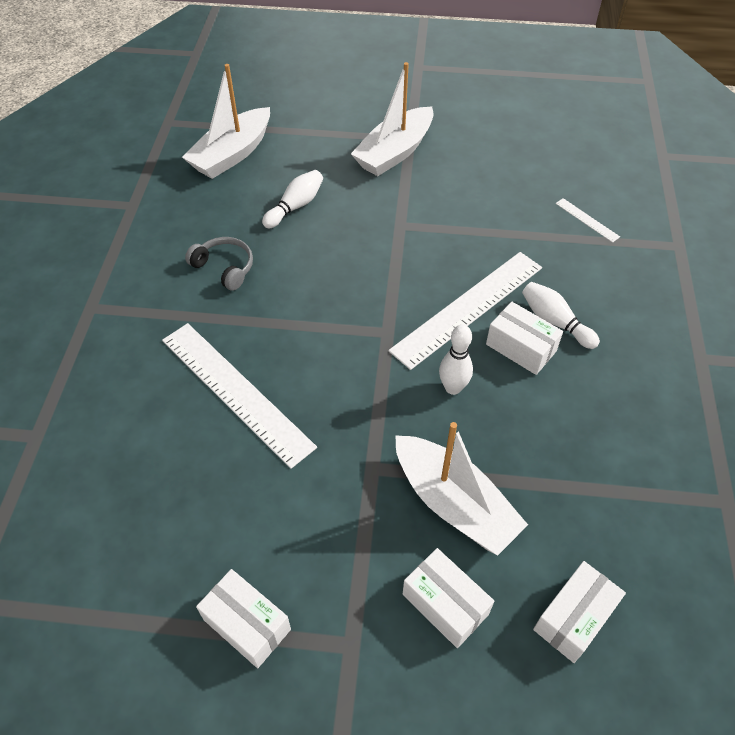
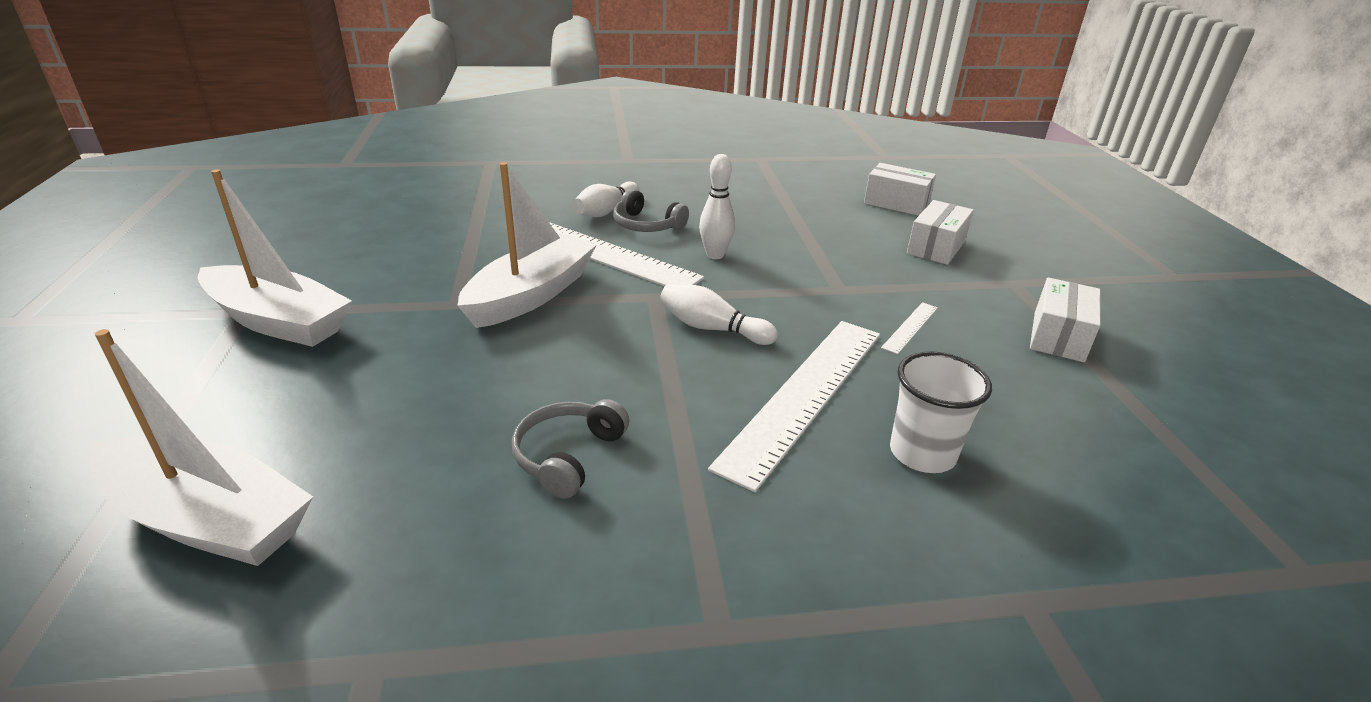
camera: 105 degrees left, 20 degrees down
(155, 437) = (922, 453): none -> white cup
(295, 206) = (405, 402): white bowling pin -> white bowling pin (712, 328)
(454, 503) = (843, 248): white boat -> white boat (531, 295)
(521, 347) = (646, 225): white box -> grey headphones
(587, 220) = (450, 197): white ruler -> white ruler (910, 327)

